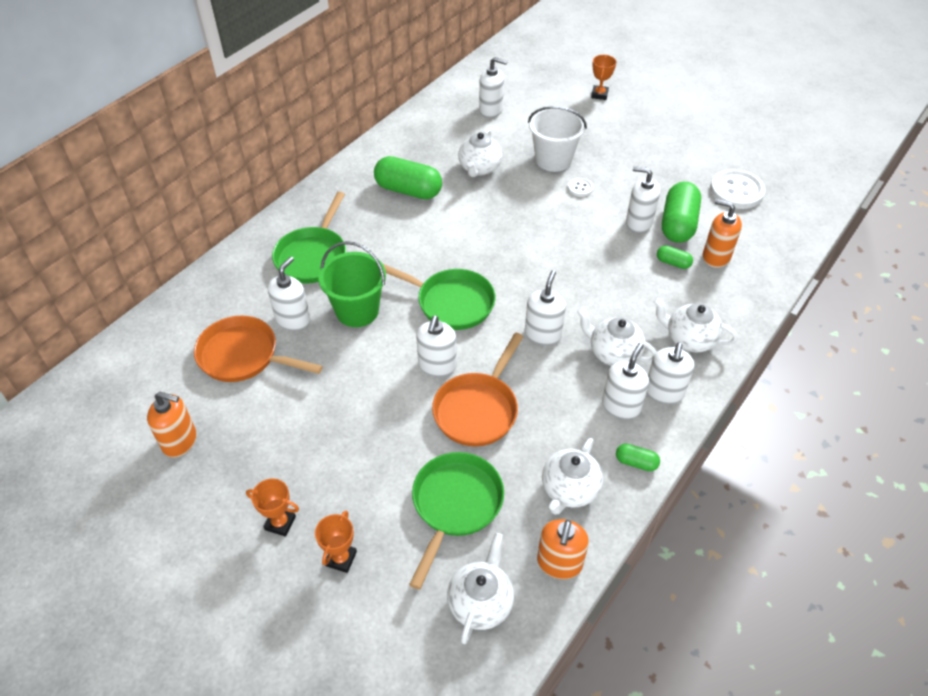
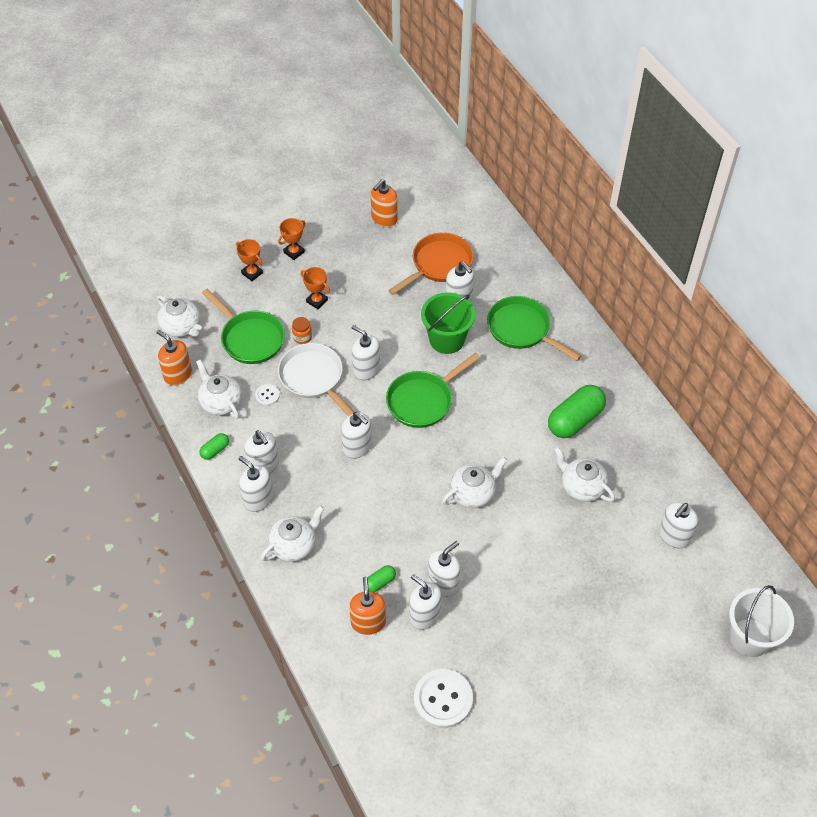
camera: 115 degrees right, 5 degrees up
(423, 448) = (302, 337): none -> orange jar
(478, 409) = (314, 378): orange pan -> white pan
(553, 160) = (567, 555): white bucket -> white bucket (750, 637)
(580, 188) = (514, 558): white button -> white button (267, 395)
(599, 94) = (662, 657): orange trophy -> orange trophy (317, 301)
(613, 353) = (312, 485): white teapot -> white teapot (473, 493)
(678, 224) = (424, 615): green capsule -> white soap dispenser
(716, 257) = (368, 622): orange soap dispenser -> orange soap dispenser turned 60 degrees counterclockwise

